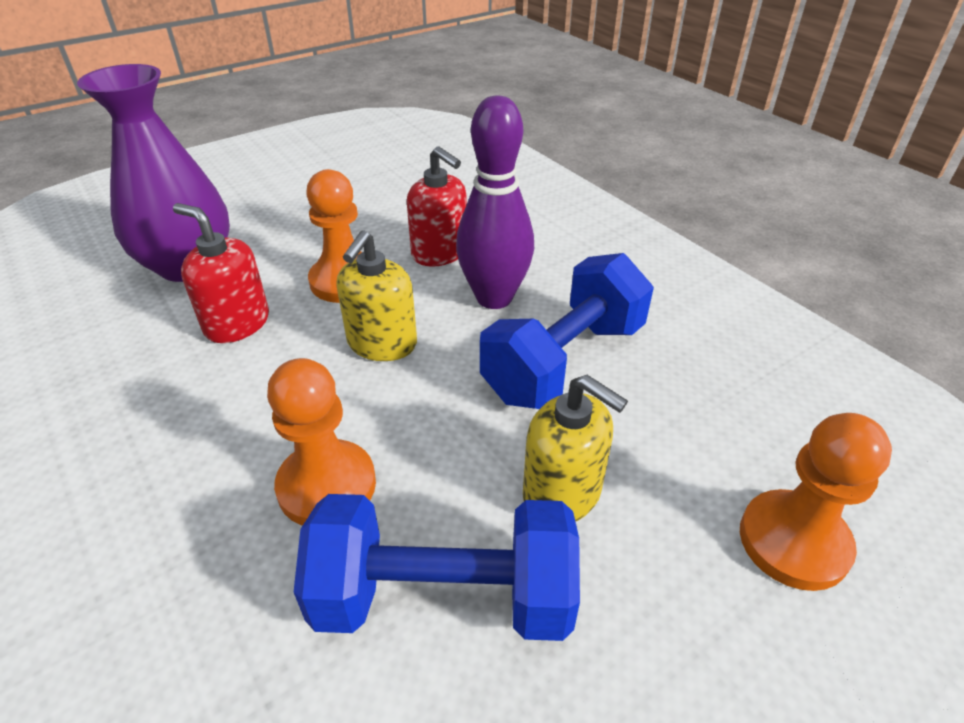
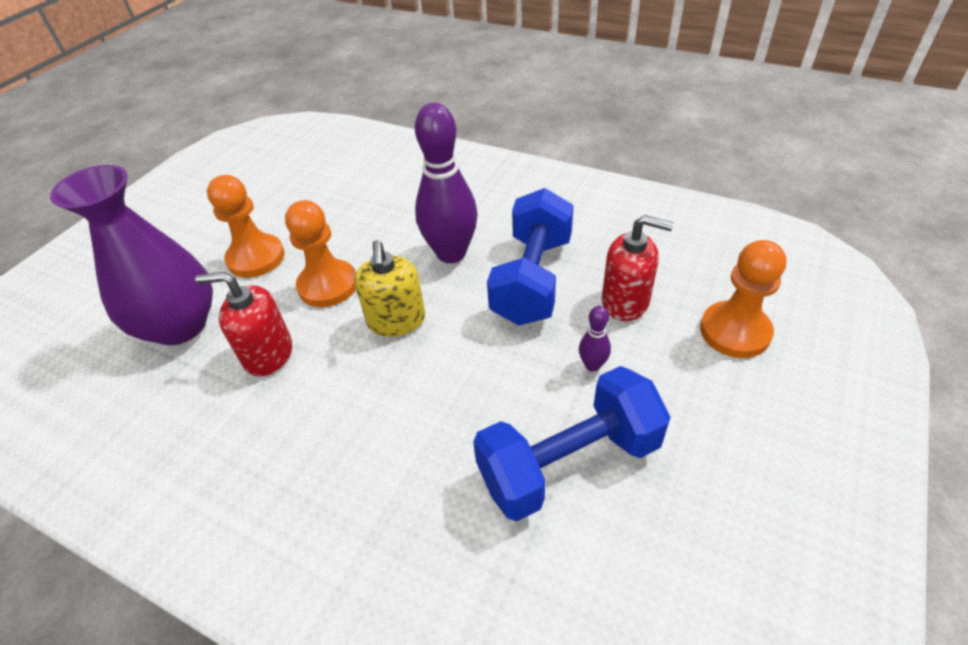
camera: 25 degrees left, 5 degrees up
(327, 486) = (439, 435): orange pawn -> orange pawn (256, 258)
(440, 253) = (384, 234): red soap dispenser -> red soap dispenser (625, 301)
(562, 493) = (592, 365): yellow soap dispenser -> purple bowling pin

